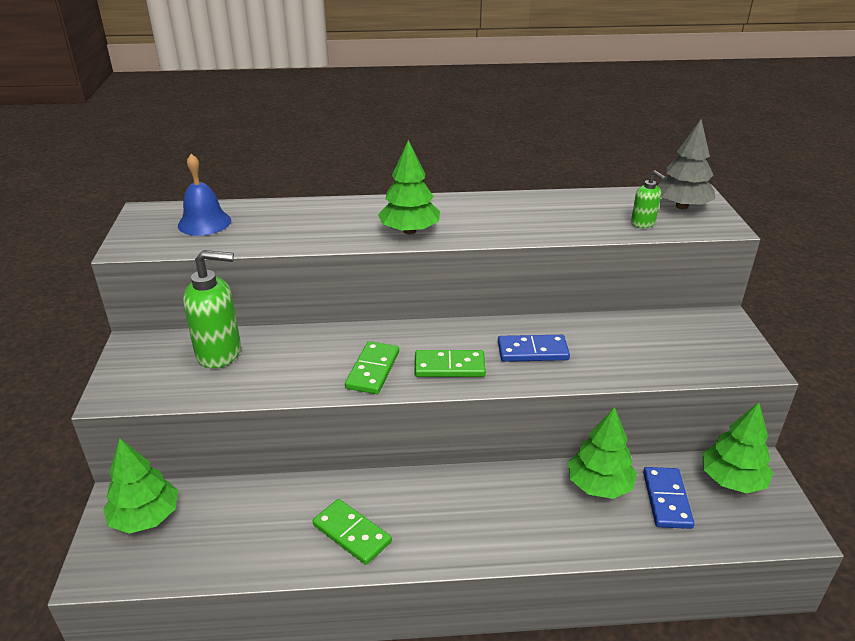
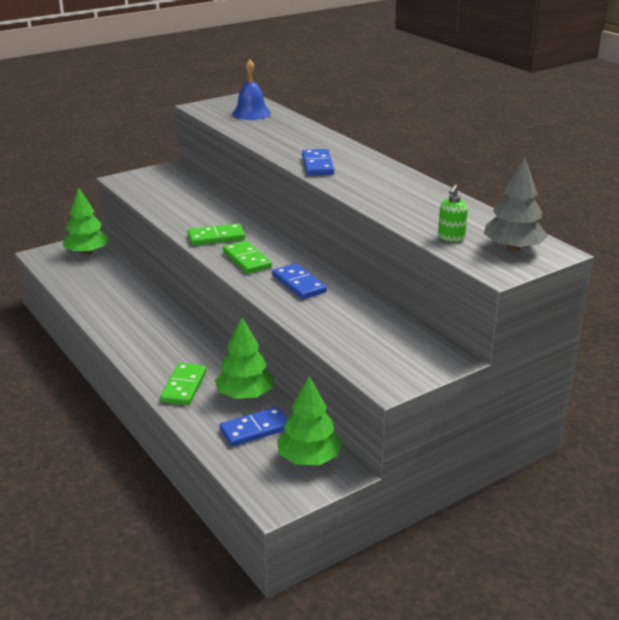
camera: 60 degrees right, 5 degrees down
(219, 353) = (186, 191): green soap dispenser -> none
(351, 534) = (121, 315): green domino -> green domino (183, 386)
(409, 231) = (317, 165): green tree -> blue domino

